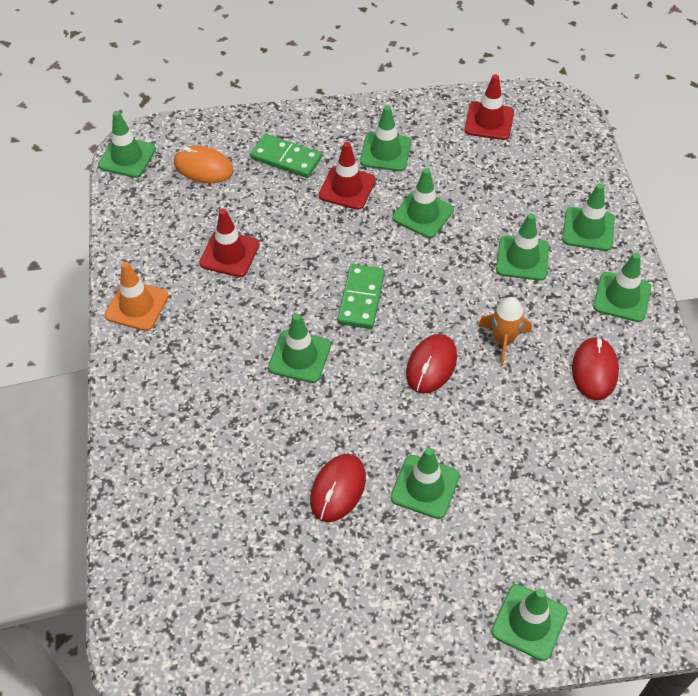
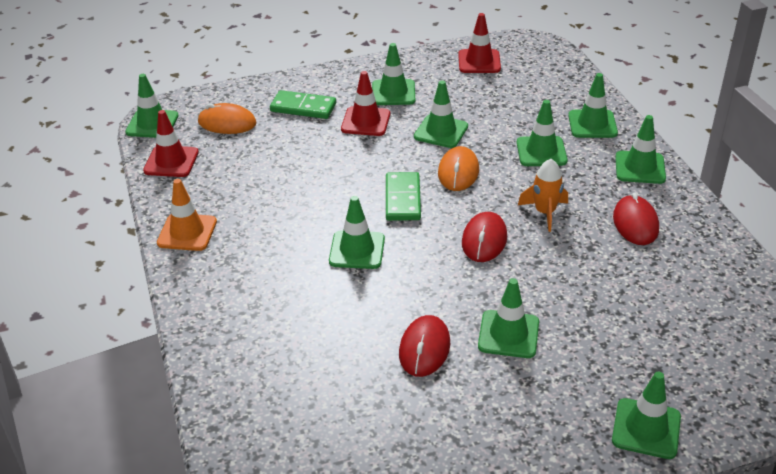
camera: 10 degrees left, 15 degrees down
(229, 254) = (268, 182): red traffic cone -> red traffic cone (171, 162)
(427, 272) = (458, 172): none -> orange mouse

